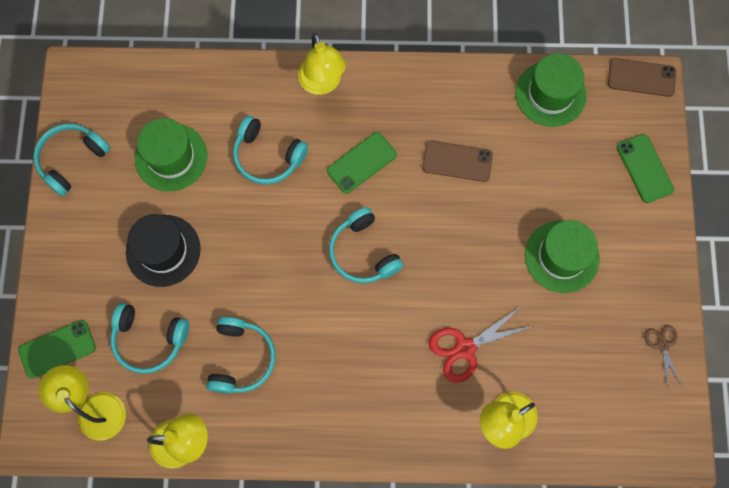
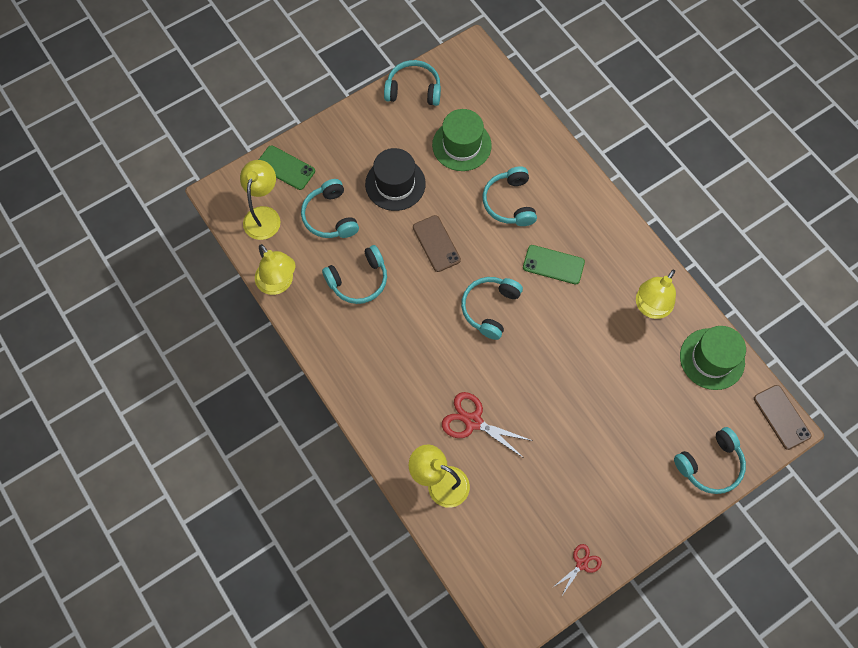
camera: 55 degrees right, 5 degrees down
(322, 84) = (590, 201): yellow lamp -> yellow lamp (650, 308)
(457, 161) = (606, 327): brown phone -> brown phone (436, 243)
(561, 256) = (592, 446): green hat -> none
(644, 168) = (710, 464): green phone -> turquoise headphones
(662, 345) = (581, 564): brown scissors -> red scissors

